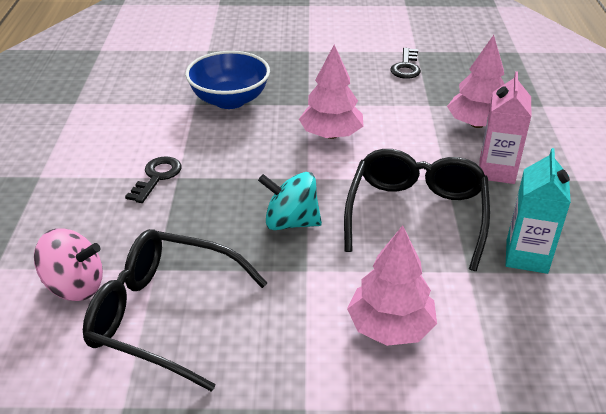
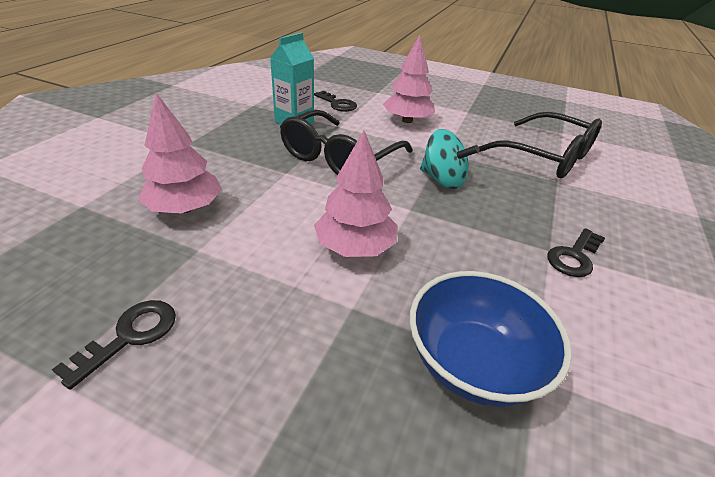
camera: 160 degrees left, 0 degrees up
(75, 286) = (619, 187): pink spinning top -> none
(496, 171) = (237, 165): pink carton -> none
(522, 329) = (337, 104): none -> black key

